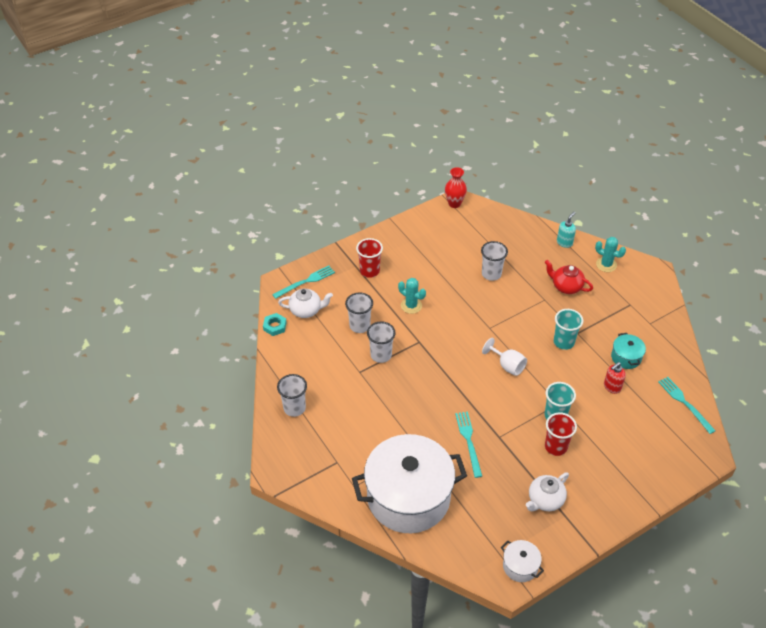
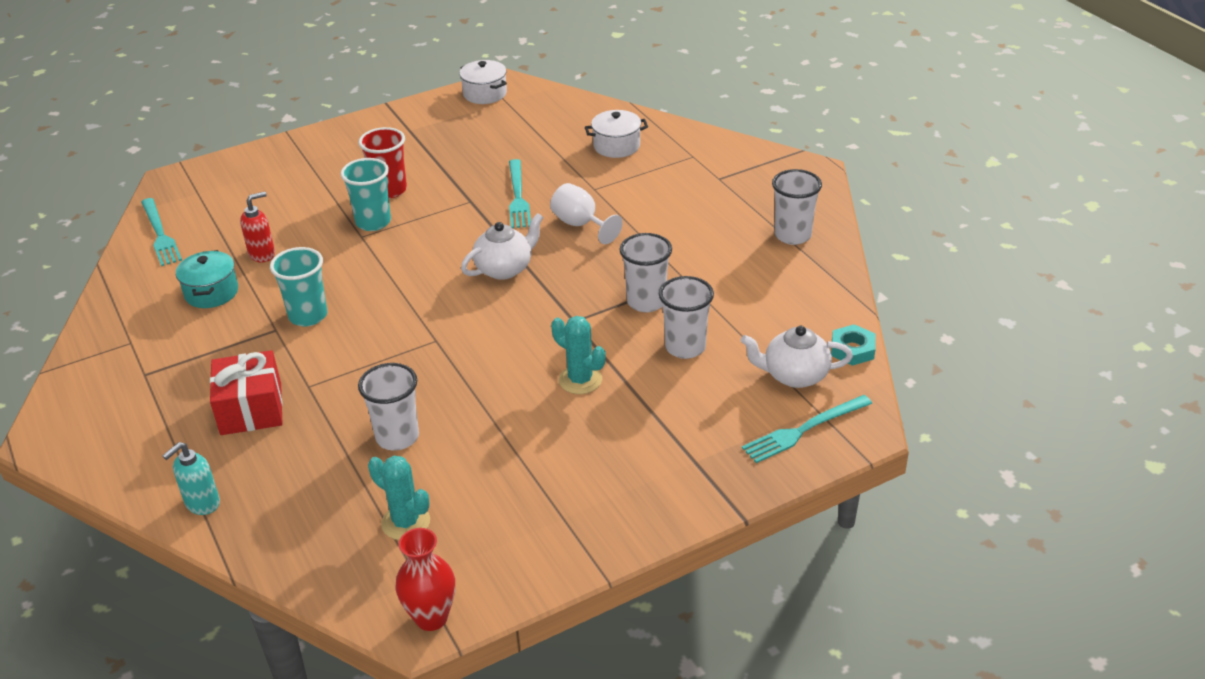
camera: 175 degrees left, 10 degrees down
(369, 271) = (663, 449): red cup -> none
(408, 497) = (616, 146): white pot -> white pot, size x0.40
(507, 365) = (424, 284): white goblet -> white goblet (580, 225)
(545, 500) = (429, 142): white teapot -> white teapot (504, 269)
(566, 286) = (251, 409): red teapot -> red gift
(606, 264) = (140, 451): turquoise cactus -> turquoise cactus (406, 522)

